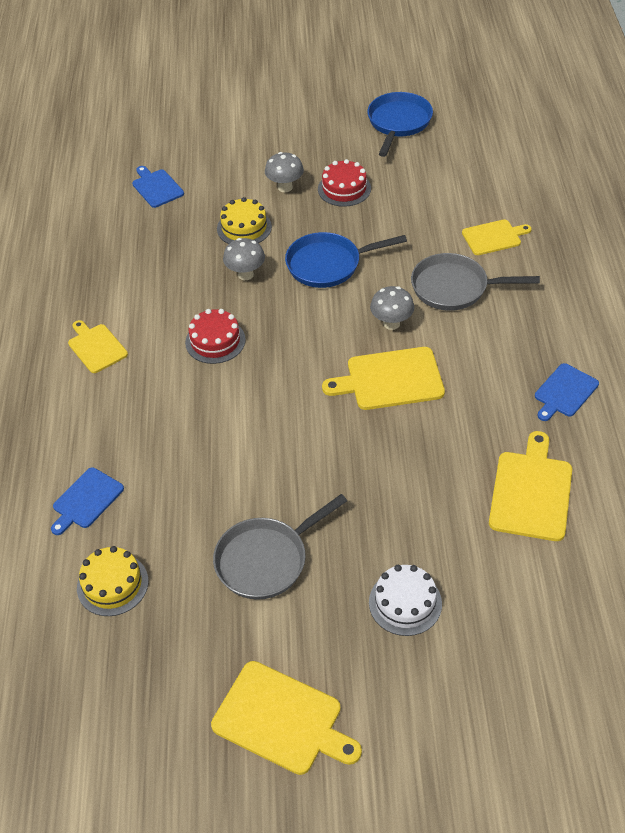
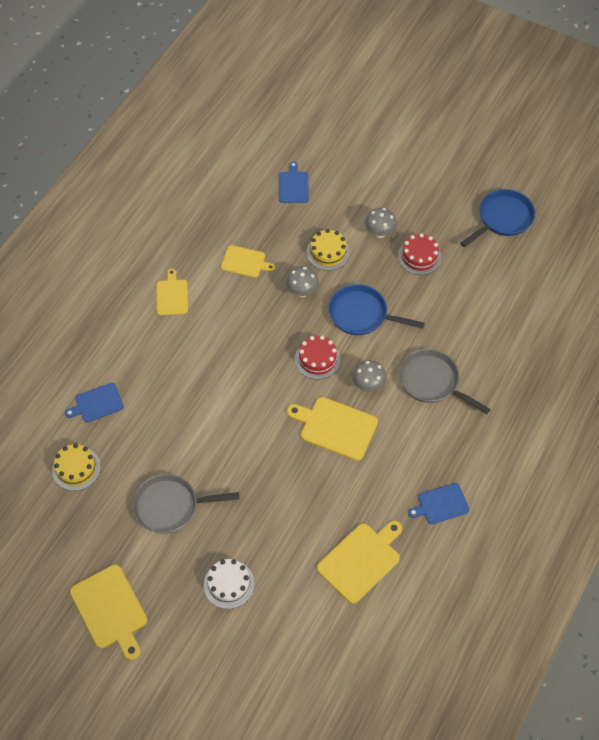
camera: 30 degrees right, 10 degrees up
(215, 341) = (247, 333): red cake -> red cake (317, 359)
(494, 237) = (492, 356): yellow cutting board -> yellow cutting board (245, 262)

